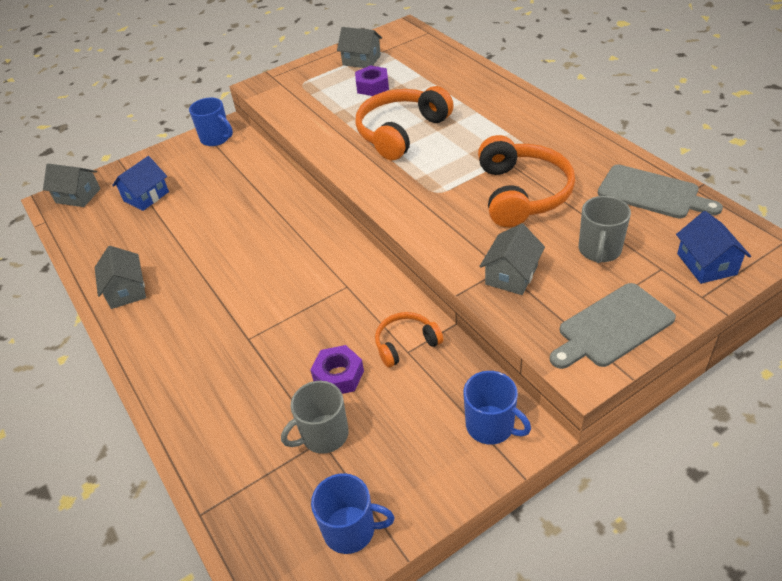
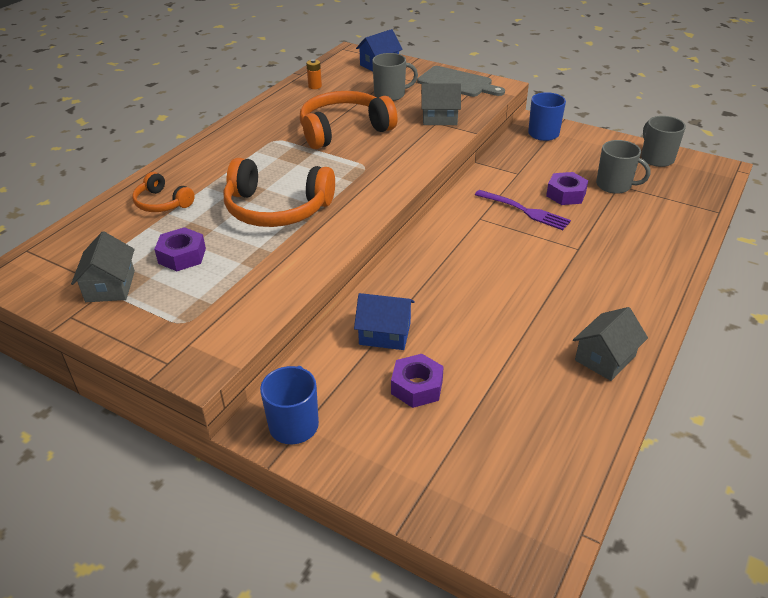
camera: 120 degrees left, 5 degrees down
(78, 196) = (506, 529): grey house -> none
(146, 196) = (457, 434): blue house -> blue house (385, 334)
(195, 190) = (417, 387): none -> purple nut
(334, 325) = (525, 211): none -> purple fork
(351, 530) = (656, 158): blue mug -> grey mug
(406, 344) = (512, 176): orange headphones -> orange headphones (162, 203)
(652, 193) = (315, 86): grey cutting board -> orange battery

